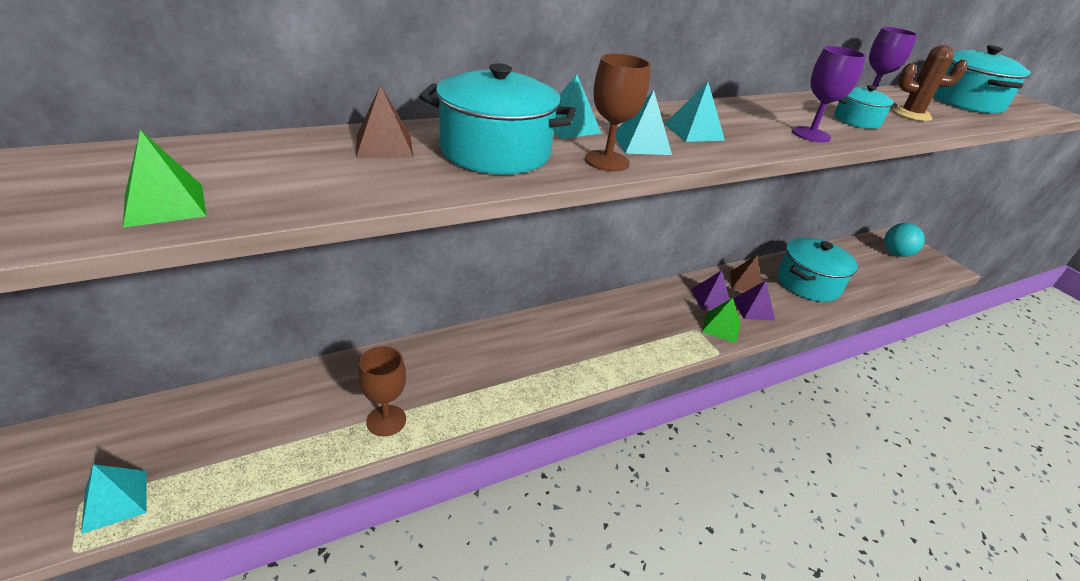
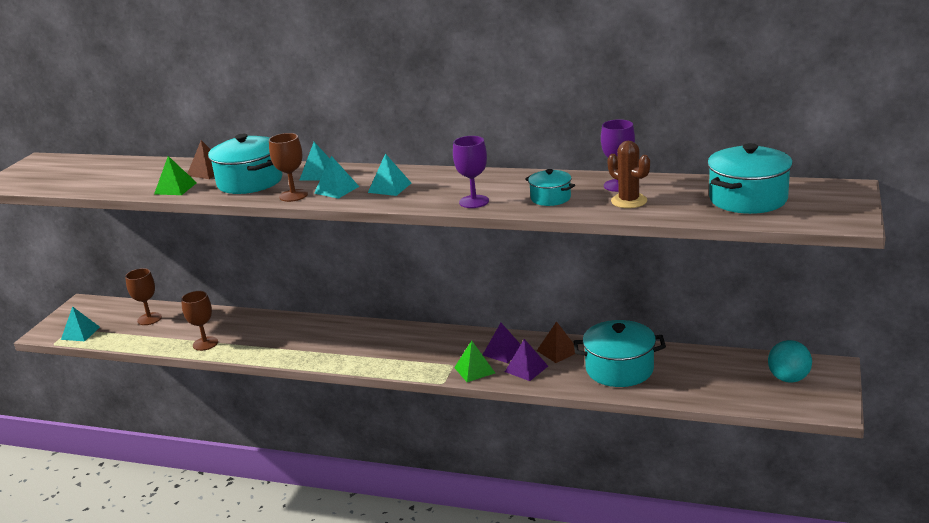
camera: 50 degrees right, 10 degrees down
(164, 204) = (95, 183): green pyramid -> green pyramid (175, 188)
(232, 418) = (149, 319): none -> brown goblet

